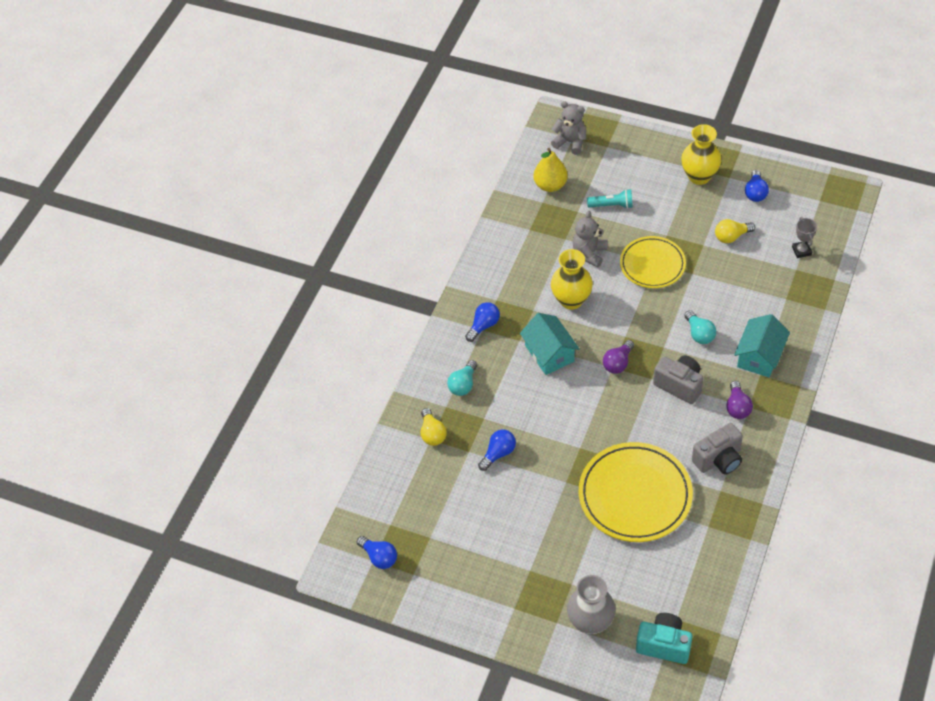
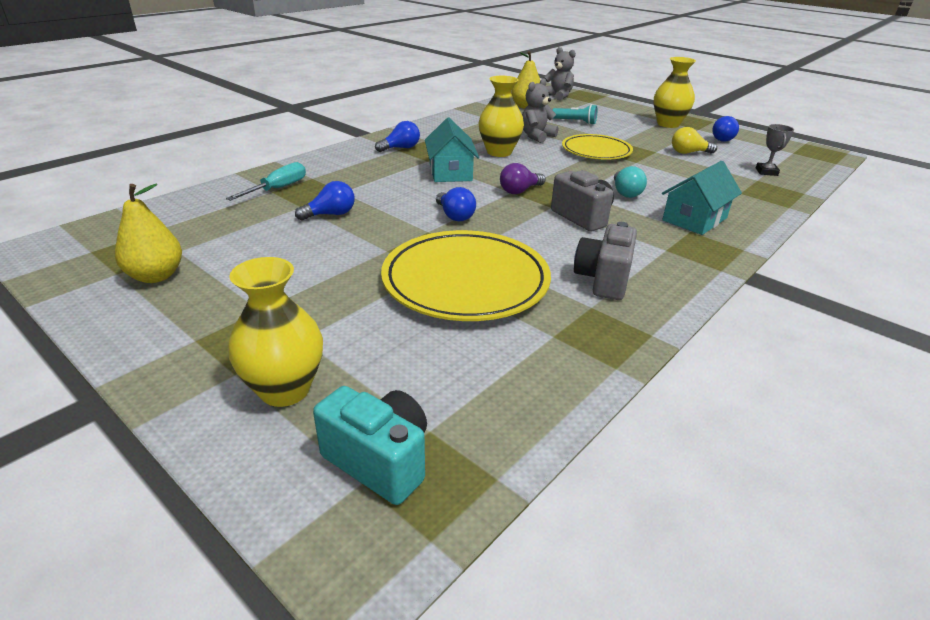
camera: 15 degrees right, 20 degrees down
(379, 557) = (101, 250): blue light bulb -> blue light bulb (455, 216)
(432, 433) = (278, 189): yellow light bulb -> turquoise screwdriver
(440, 566) = (156, 276): none -> yellow pear
(463, 384) = (344, 170): turquoise light bulb -> none
(590, 622) = (285, 390): grey vase -> yellow vase
(718, 459) = (603, 280): grey camera -> grey camera turned 120 degrees clockwise
(737, 407) = (650, 246): purple light bulb -> none

